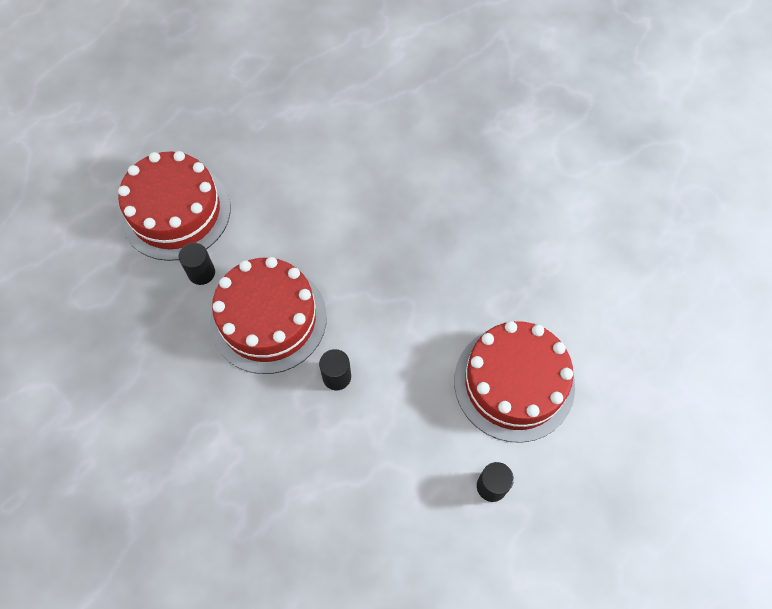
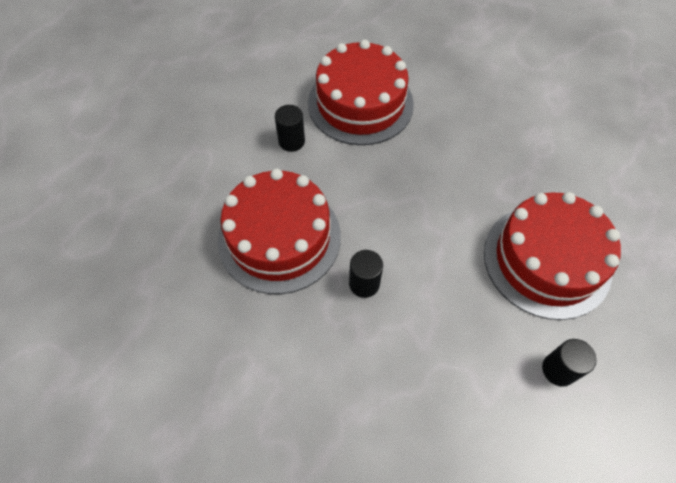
camera: 10 degrees left, 5 degrees down
(175, 211) = (164, 151): red cake -> red cake (360, 103)
(201, 273) = (200, 204): black cylinder -> black cylinder (291, 141)

